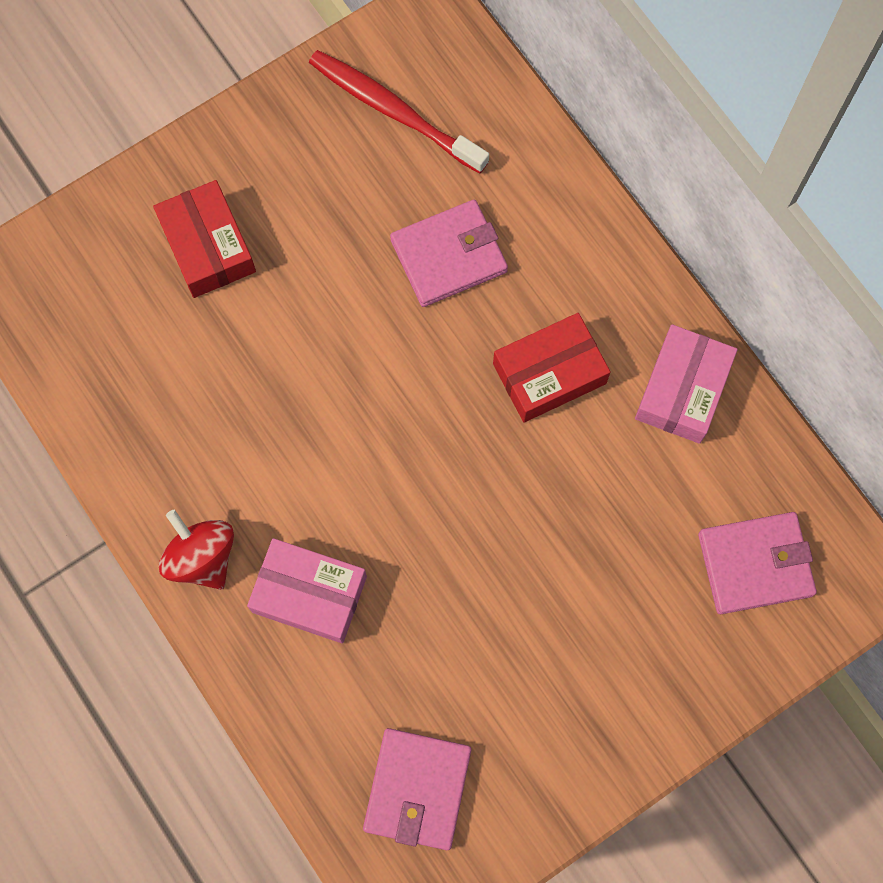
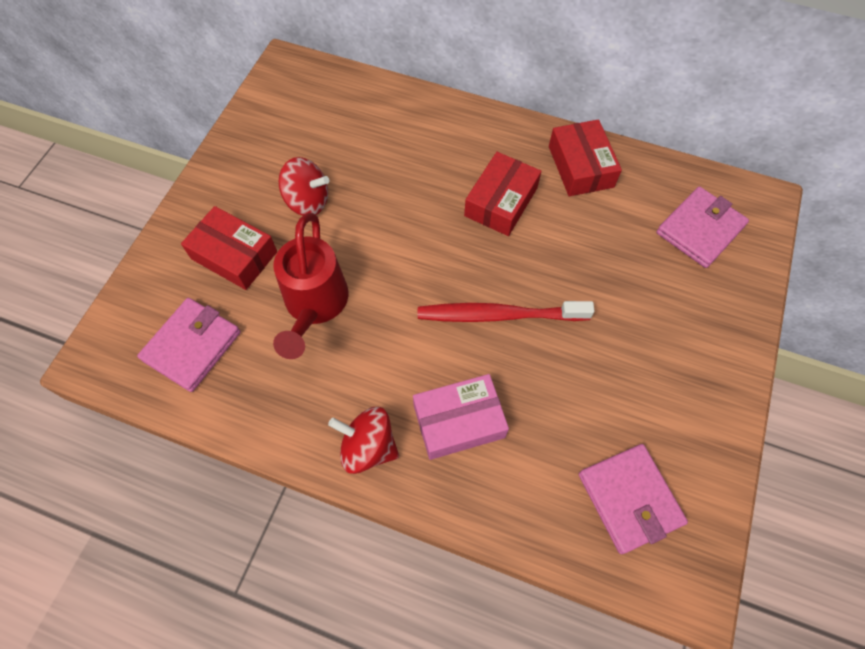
camera: 35 degrees left, 10 degrees down
(253, 364) = (314, 305): none -> red watering can
(330, 228) = (307, 201): none -> red spinning top
(394, 111) = (301, 122): red toothbrush -> red toothbrush (499, 315)
(449, 255) = (391, 176): pink wallet -> pink wallet (192, 346)
(682, 390) = (580, 166): pink box -> red box

